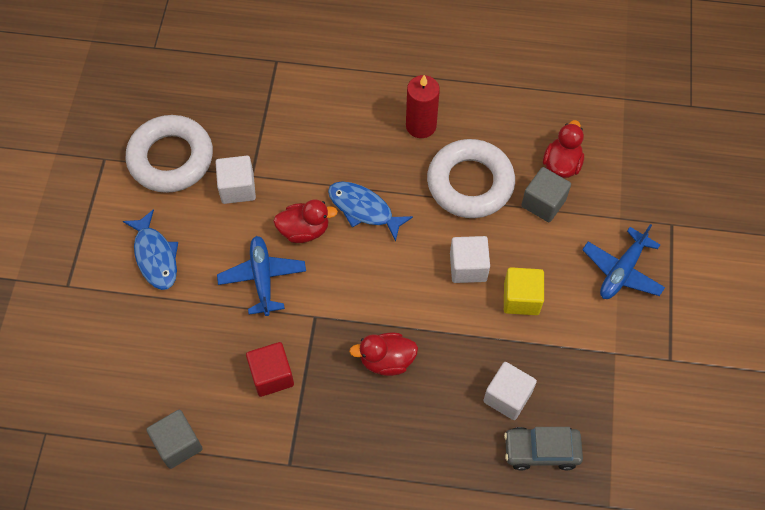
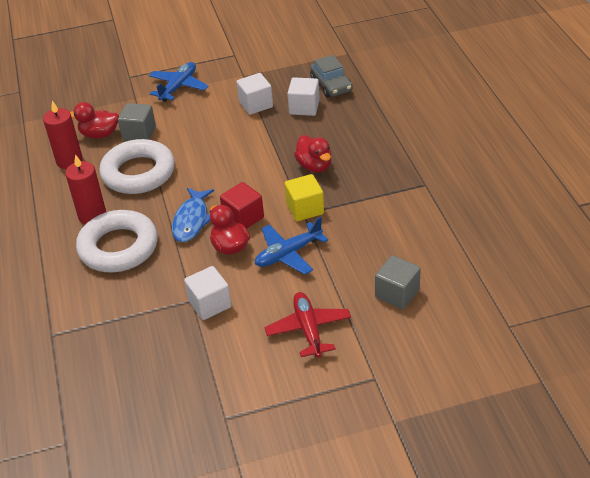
camera: 110 degrees left, 20 degrees down
(155, 256) = (308, 329): blue fish -> red plane
(171, 158) = (200, 365): white ring -> white ring (118, 247)
(178, 444) = (455, 245): grey cube -> grey cube (397, 293)
(272, 375) = (366, 217): red cube -> red cube (243, 218)
(468, 267) = (214, 152): white cube -> white cube (256, 104)
(521, 298) = (226, 122): yellow cube -> yellow cube (305, 209)
(526, 126) = (69, 161): none -> red candle
(622, 271) = (178, 87): blue plane -> blue plane turned 75 degrees counterclockwise

